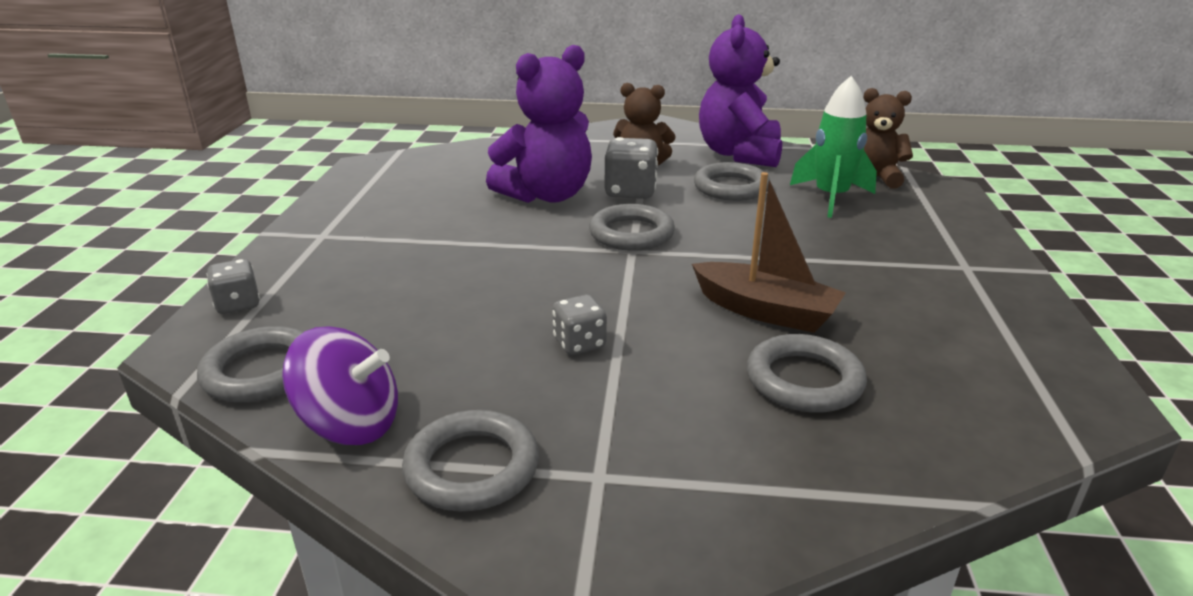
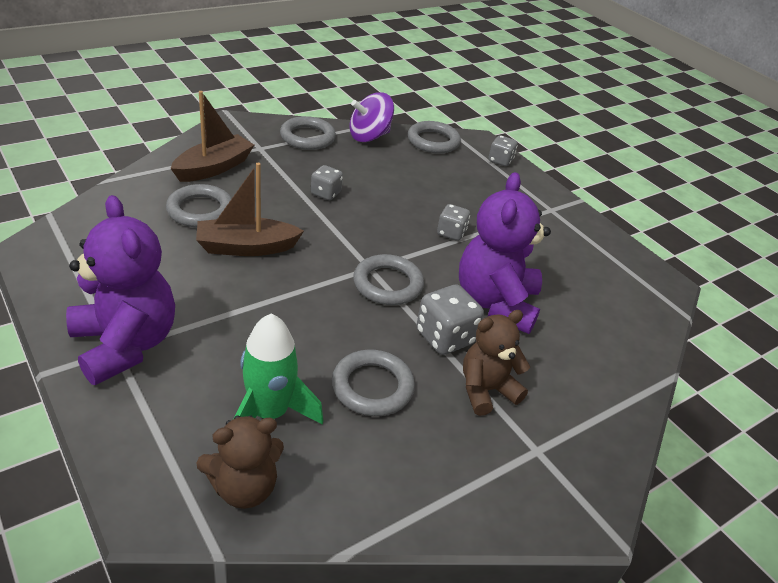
camera: 135 degrees right, 10 degrees up
(487, 250) = (451, 233): none -> grey dice
(732, 457) = (214, 168): none -> brown boat
(739, 154) = (421, 471): purple teddy bear -> purple teddy bear (125, 344)

